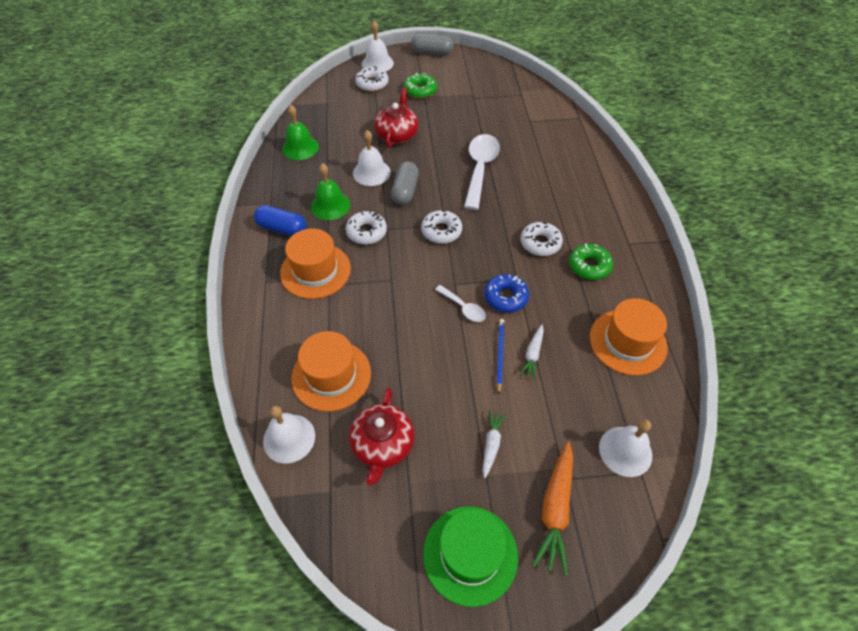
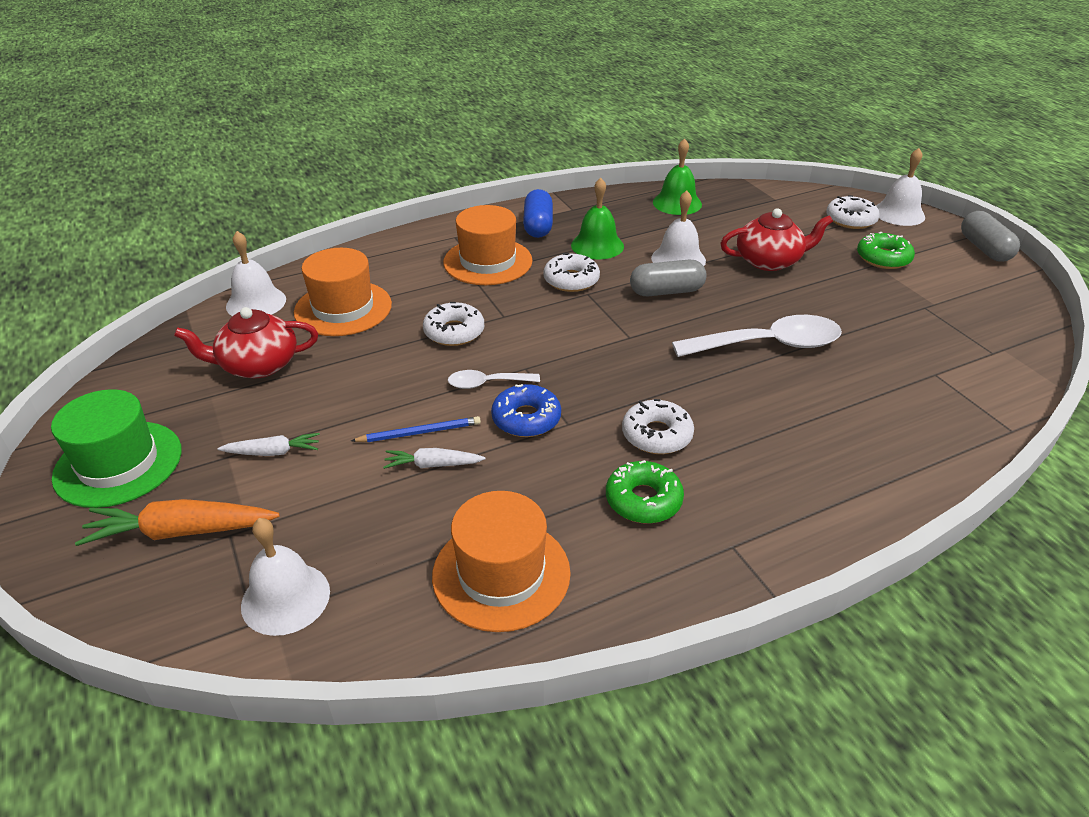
camera: 70 degrees right, 15 degrees down
(441, 231) = (614, 336): white donut -> white donut (454, 332)
(463, 308) = (487, 383): white spoon -> white spoon turned 60 degrees clockwise

